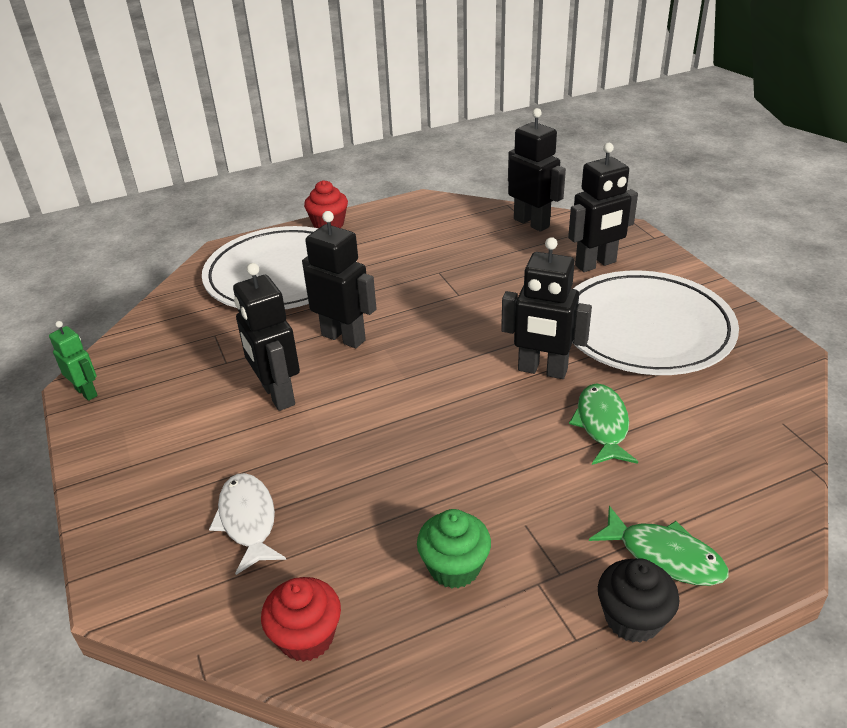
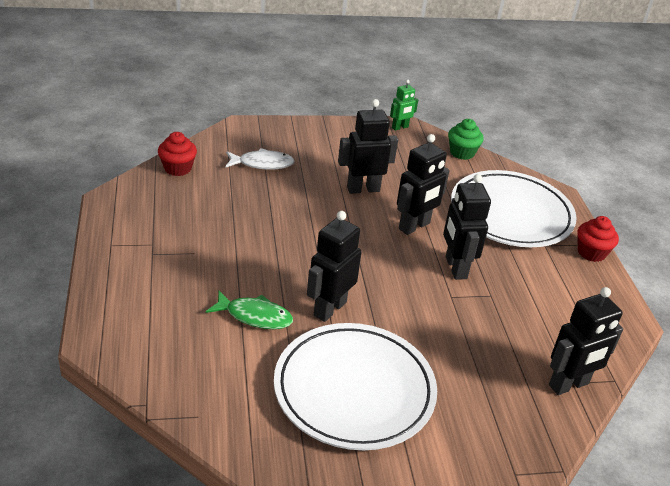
camera: 100 degrees right, 0 degrees up
(454, 567) = (184, 219): green cupcake -> green cupcake (462, 153)
(596, 264) = (473, 402): black robot -> black robot (455, 268)
(632, 619) = (105, 268): black cupcake -> none
(664, 556) = (132, 297): green fish -> none

